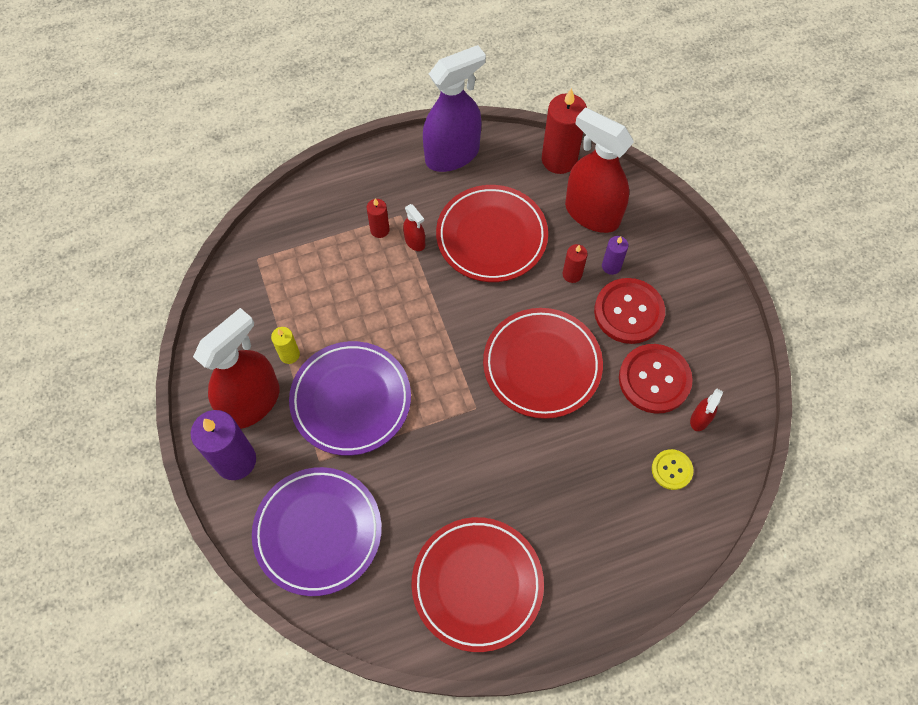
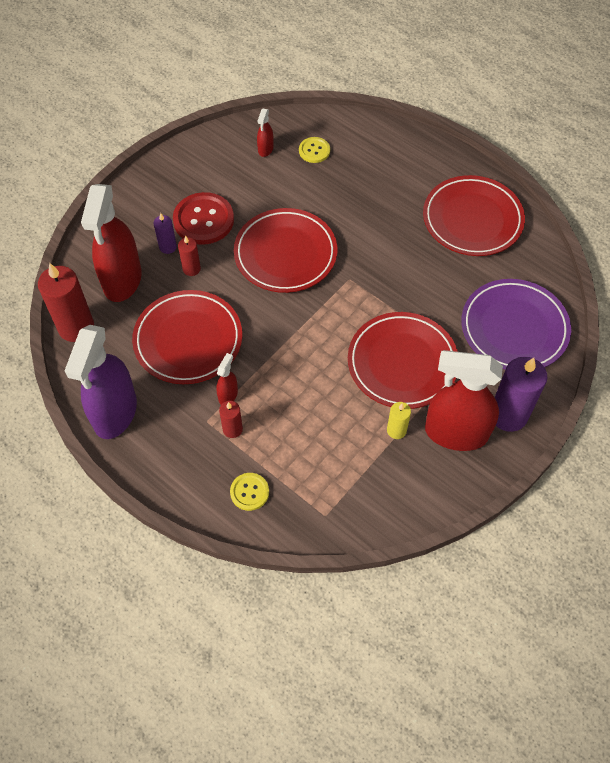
camera: 120 degrees left, 5 degrees down
(315, 216) = (249, 492): none -> yellow button
(351, 400) = (402, 363): purple plate -> red plate
(452, 155) = (115, 413): purple spray bottle -> purple spray bottle turned 105 degrees counterclockwise
(654, 379) = (251, 184): red button -> none
(700, 419) = (265, 149): red spray bottle -> red spray bottle turned 105 degrees clockwise

